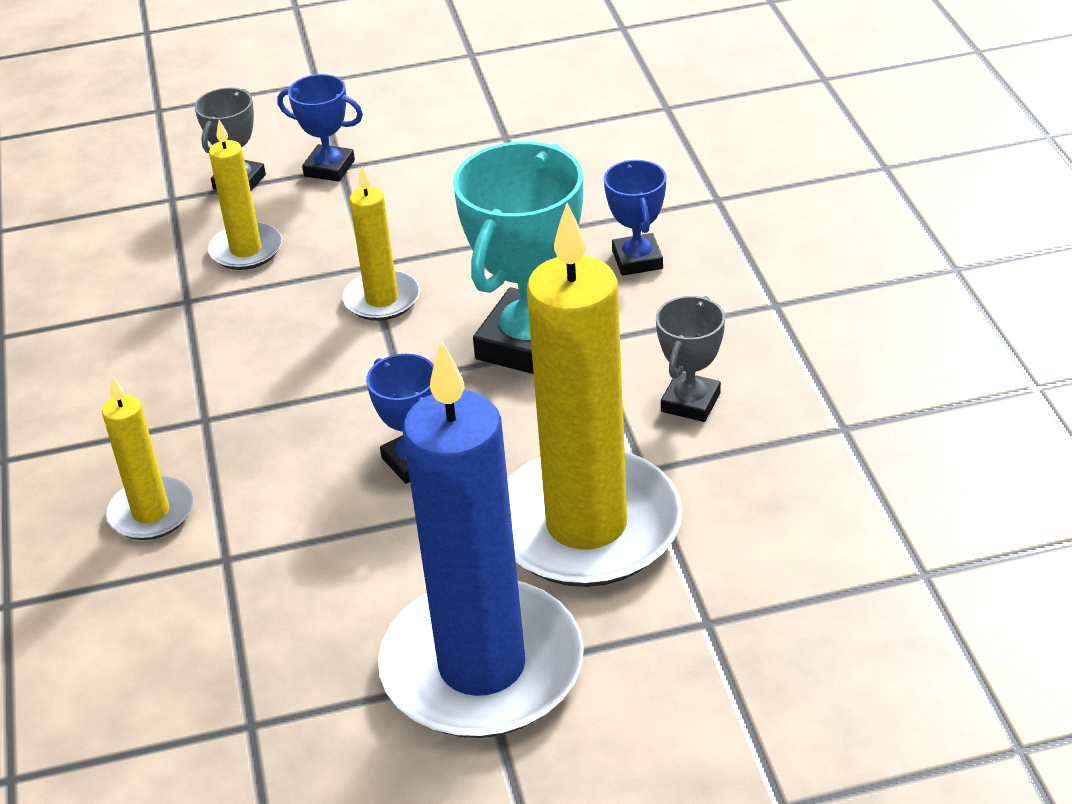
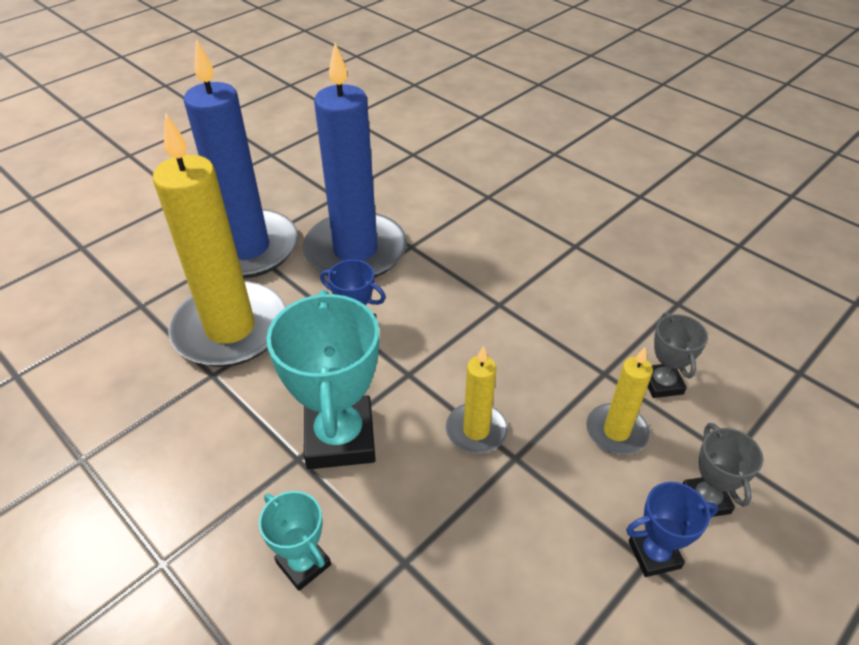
camera: 145 degrees right, 5 degrees up
(151, 513) = (470, 250): yellow candle -> none
(315, 585) = (355, 251): none -> blue candle
(637, 260) = (303, 563): blue trophy -> turquoise trophy
(690, 402) = (199, 436): grey trophy -> grey trophy (662, 383)

